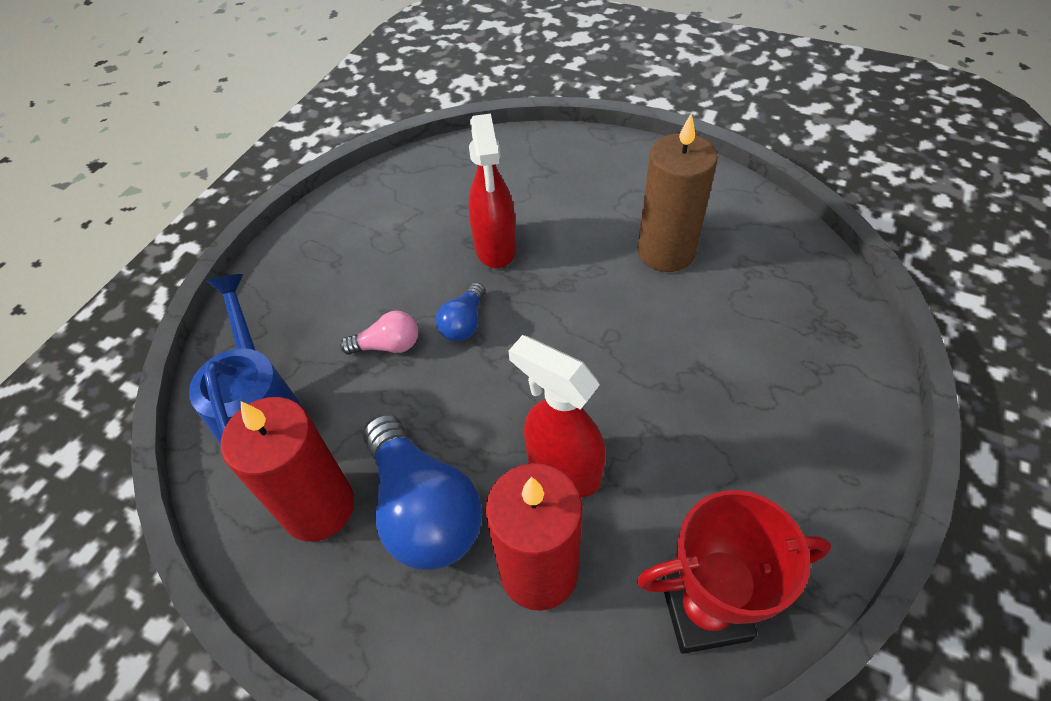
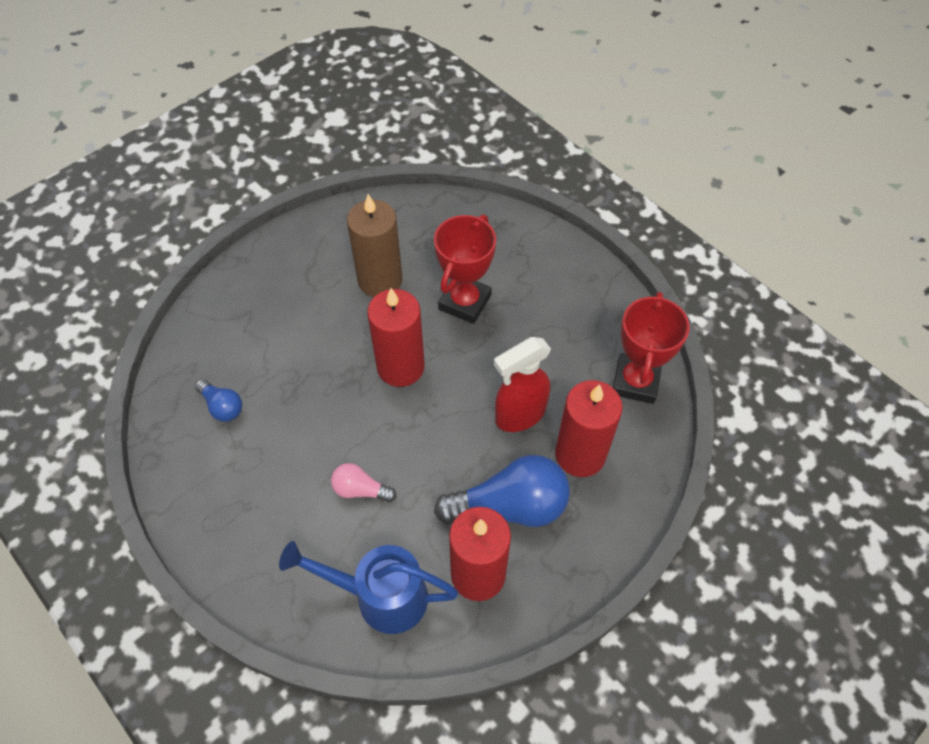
camera: 70 degrees left, 5 degrees up
(387, 345) = (360, 490): pink light bulb -> pink light bulb turned 90 degrees counterclockwise
(464, 323) = (369, 430): blue light bulb -> blue light bulb (222, 406)
(495, 248) = (307, 383): red spray bottle -> none
(561, 317) = (400, 367): none -> red candle
(693, 342) = (464, 302): none -> red trophy

